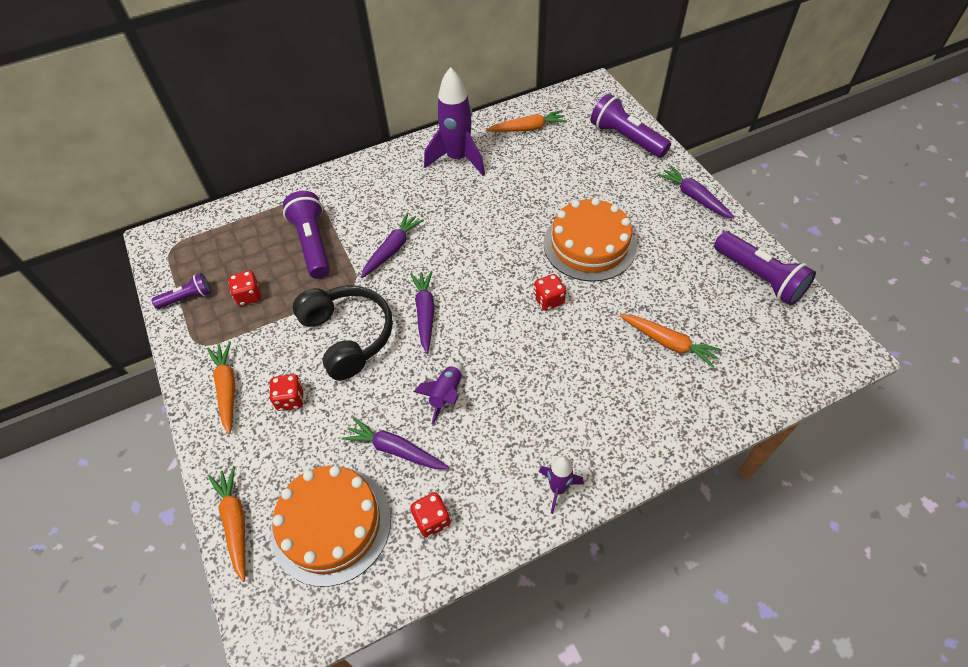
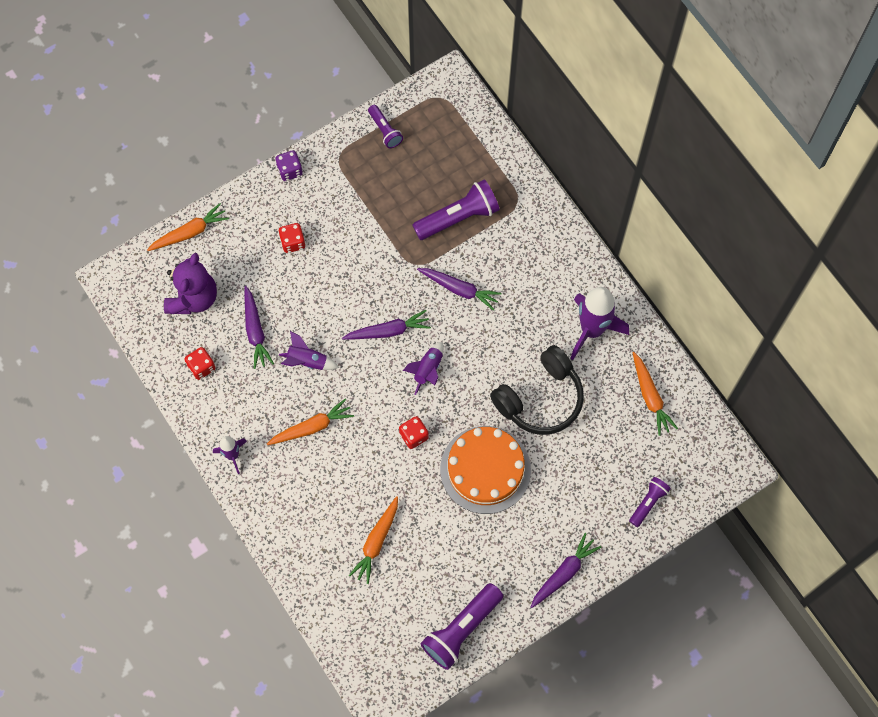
camera: 80 degrees right, 15 degrees up
(196, 396) = (290, 171): none -> purple dice
(227, 388) = (298, 192): orange carrot -> orange carrot (312, 427)
(249, 296) = (392, 180): red dice -> none
(331, 524) = (193, 298): orange cake -> purple teddy bear
(348, 336) = (358, 272): black headphones -> black headphones (540, 398)
(395, 450) = (255, 331): purple carrot -> purple carrot turned 150 degrees clockwise
(476, 282) = (428, 370): none -> purple rocket
(626, 138) = (648, 503): purple flashlight -> purple flashlight, size x0.57

